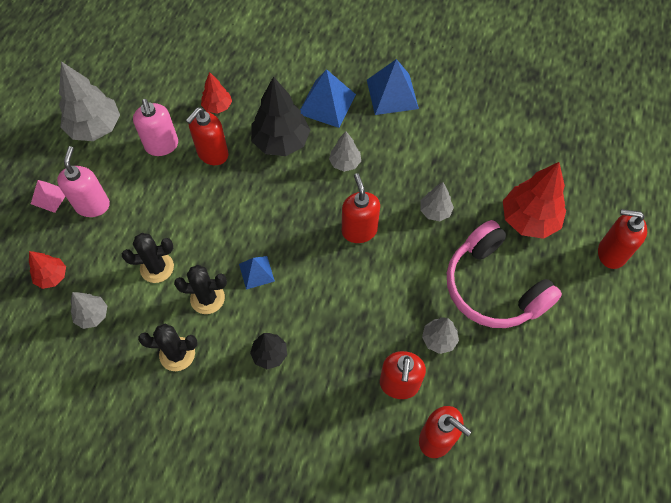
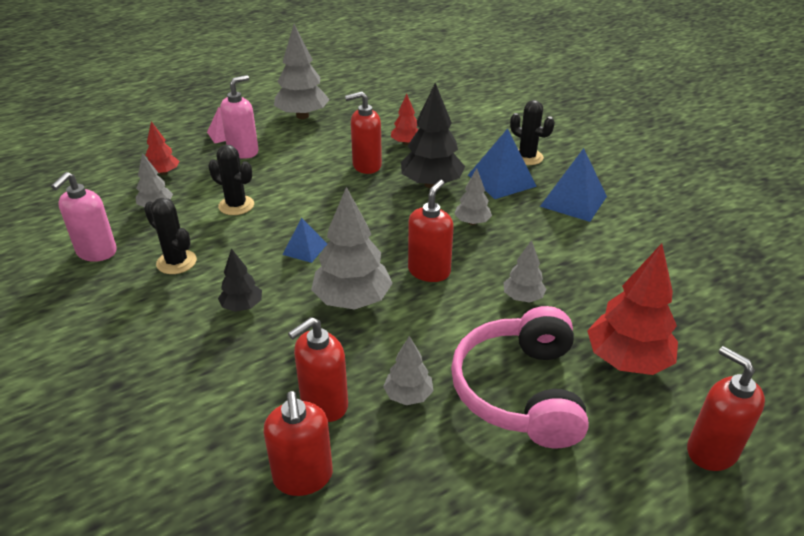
camera: 40 degrees right, 25 degrees down
(162, 145) = (335, 144): pink soap dispenser -> pink soap dispenser (96, 252)
(207, 298) = (246, 243): black cactus -> black cactus (527, 157)
(335, 293) = (352, 300): none -> grey tree

